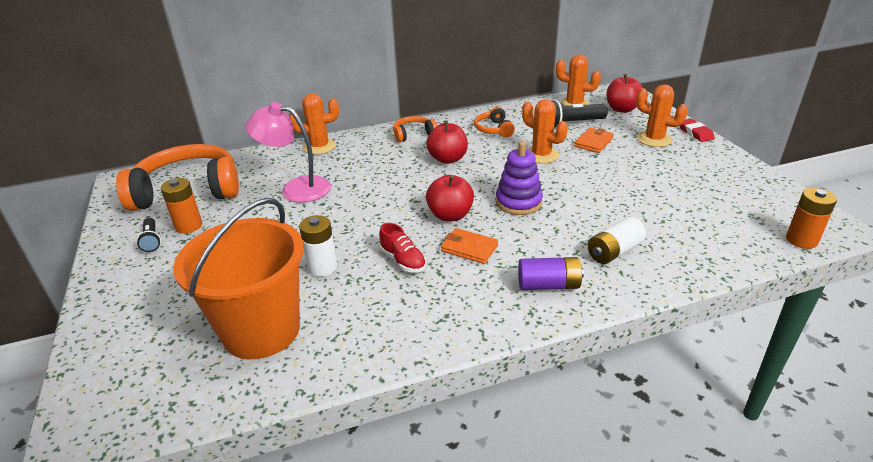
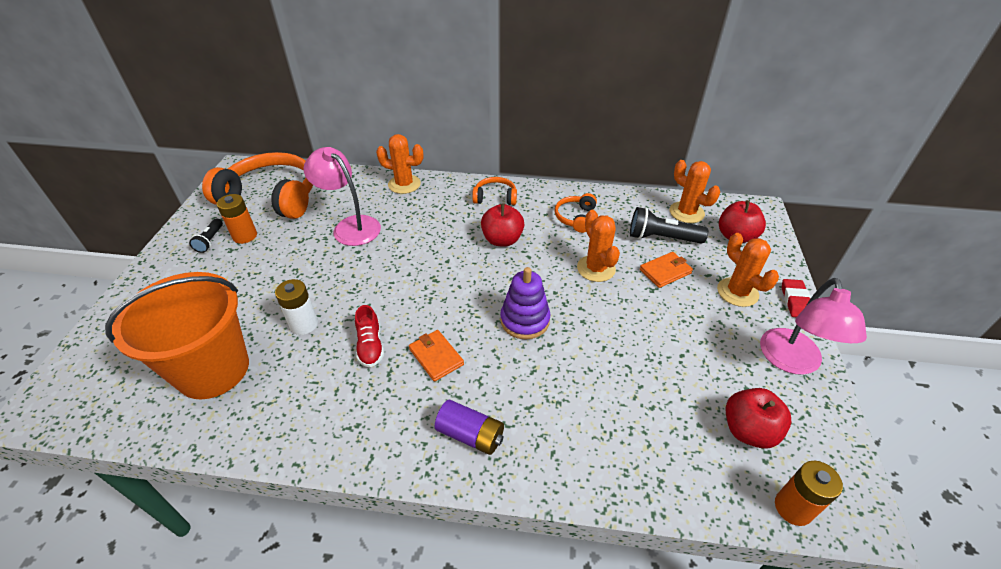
camera: 25 degrees right, 10 degrees up
(450, 215) = (450, 310): red apple -> red apple (748, 430)
(614, 251) = (567, 424): white battery -> none
(725, 166) = (792, 362): none -> pink lamp

